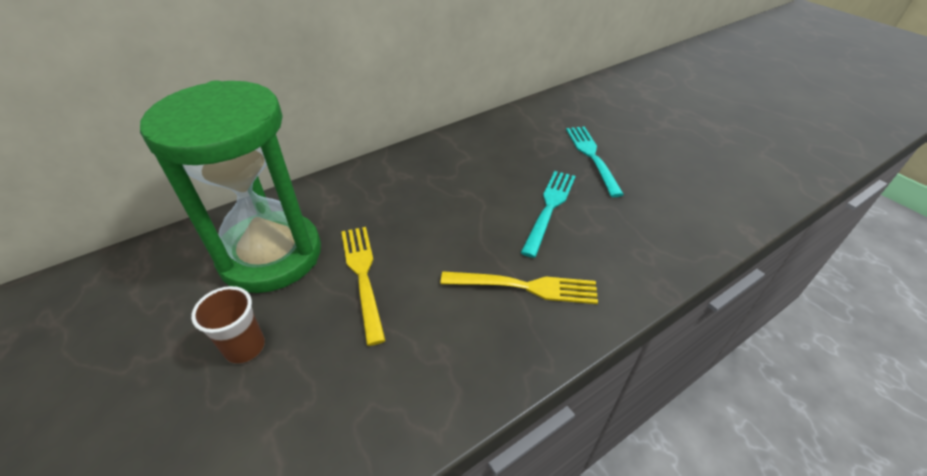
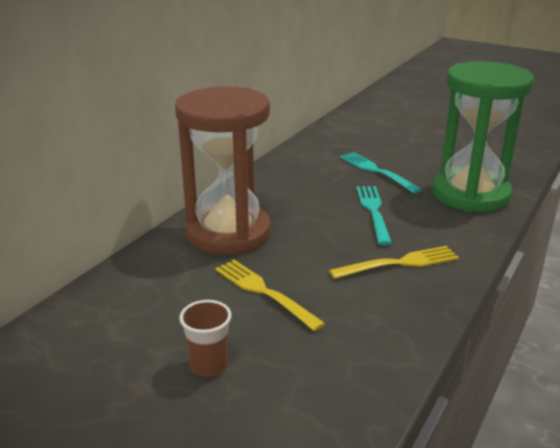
camera: 25 degrees left, 15 degrees down
(271, 255) = (165, 301): green hourglass -> green hourglass (470, 194)
(387, 193) = (228, 233): none -> brown hourglass

